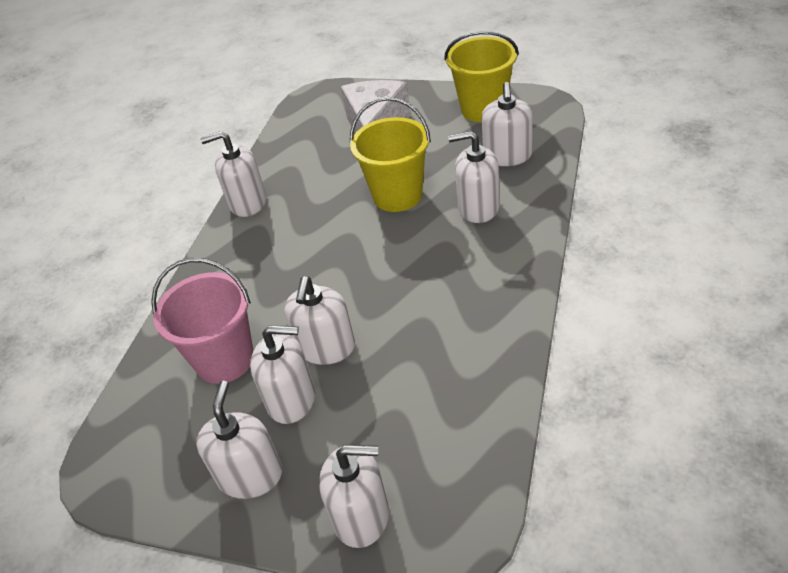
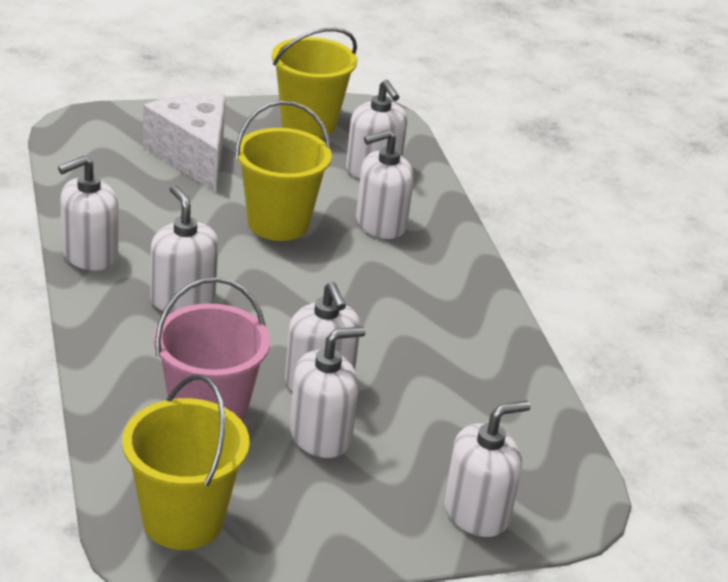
camera: 40 degrees left, 10 degrees down
(141, 449) = (183, 520): none -> yellow bucket
(250, 475) = (333, 510): white soap dispenser -> white soap dispenser (182, 298)

